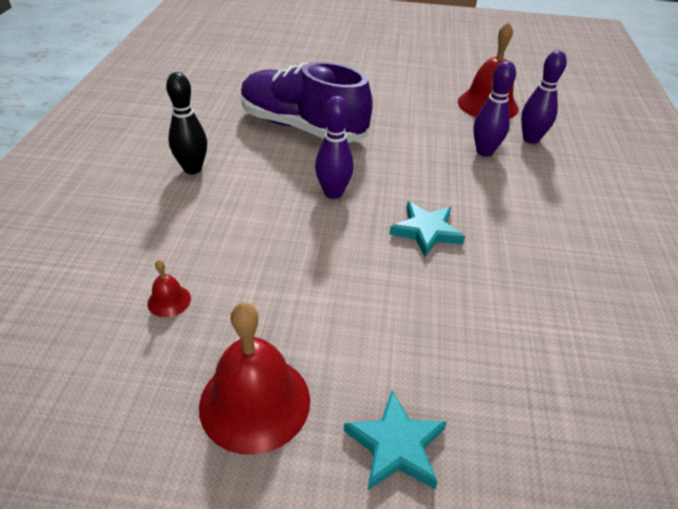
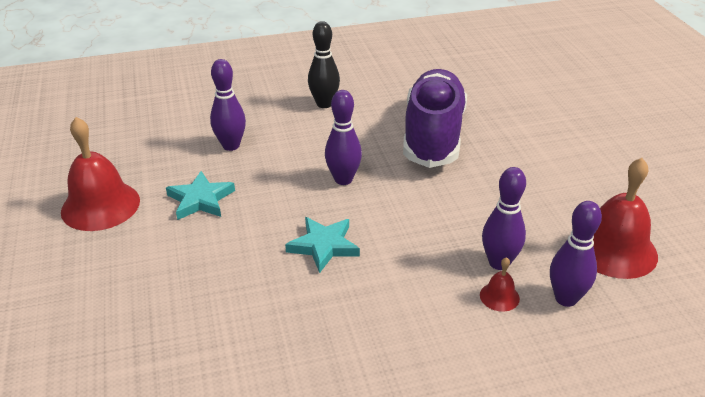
camera: 70 degrees right, 5 degrees down
(169, 300) = (175, 144): red bell -> red bell (499, 296)
(214, 253) = (231, 146): none -> purple bowling pin
(396, 445) = (80, 276): turquoise star -> turquoise star (200, 200)

